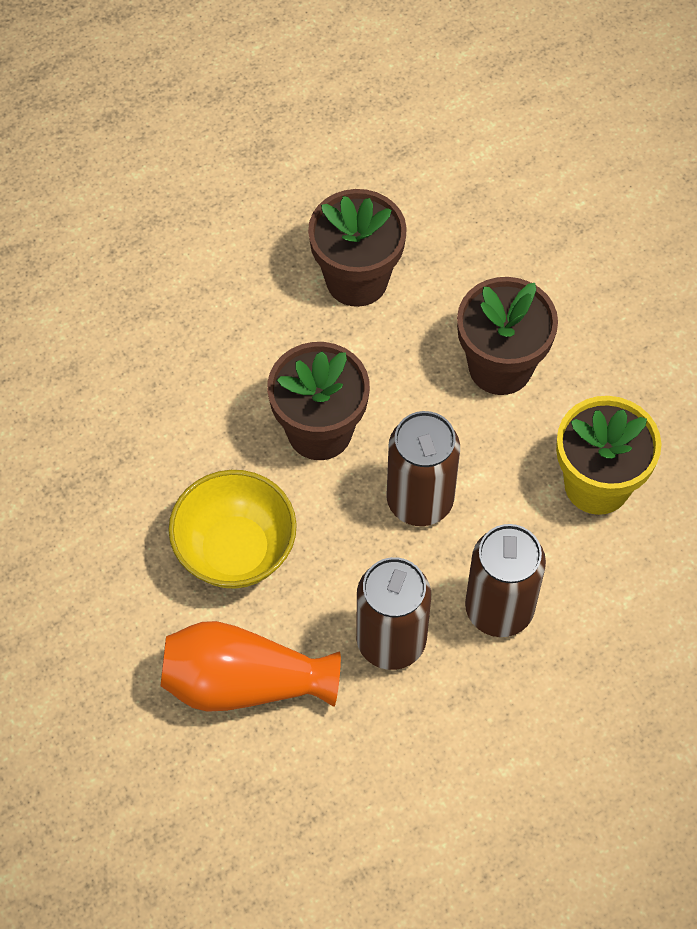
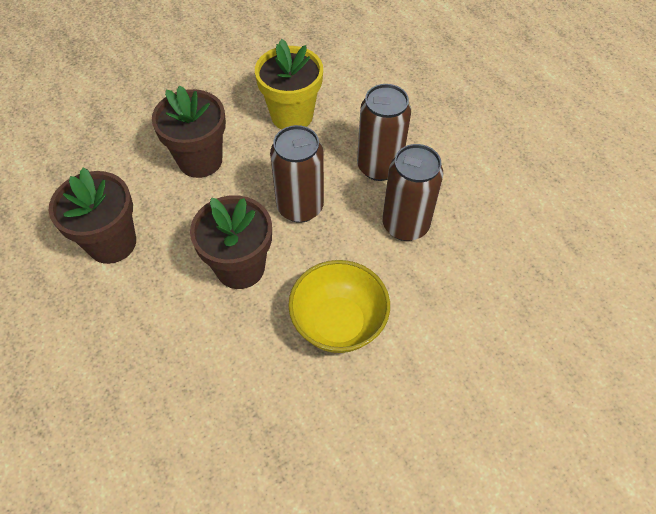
camera: 90 degrees left, 5 degrees down
(244, 683) = (445, 315): orange vase -> none

